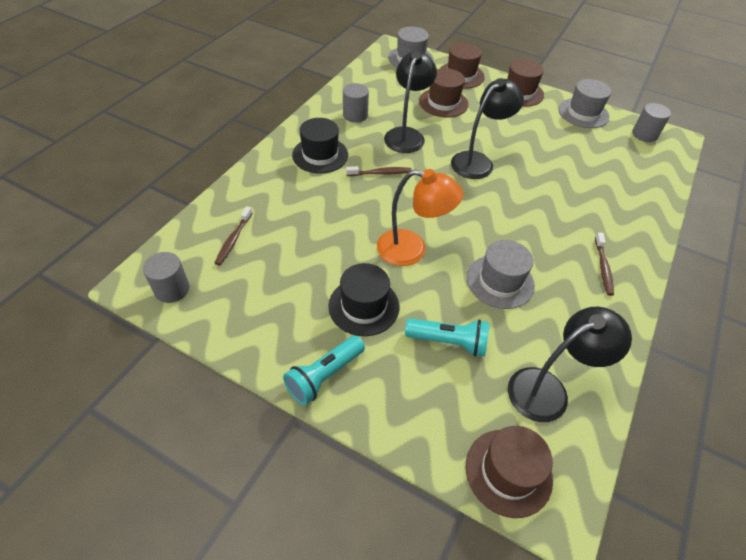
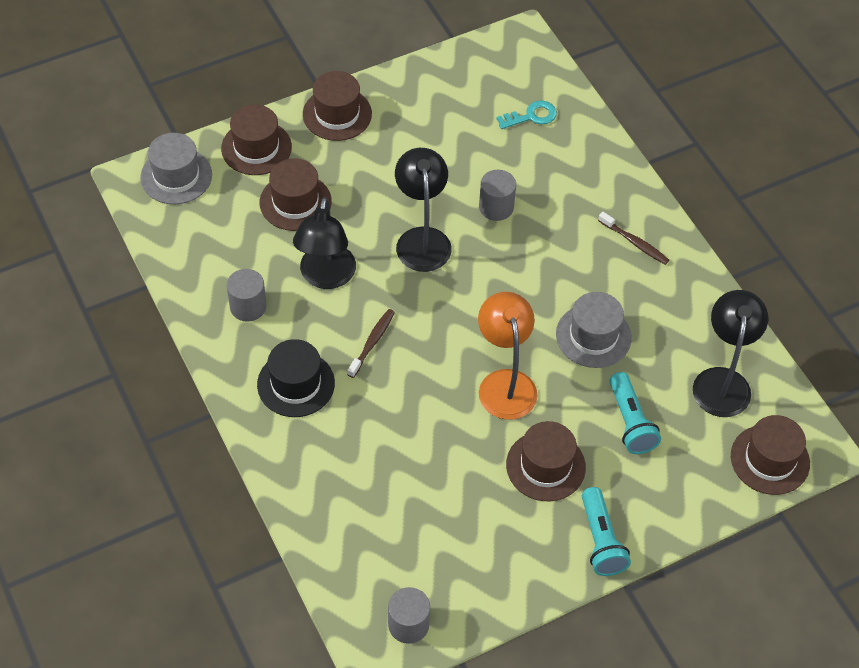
camera: 55 degrees left, 5 degrees up
(233, 239) = (375, 537): brown toothbrush -> none
(364, 306) = (545, 466): black hat -> brown hat
(406, 135) = (326, 277): black lamp -> black lamp turned 135 degrees counterclockwise
(412, 250) = (505, 383): orange lamp -> orange lamp turned 60 degrees counterclockwise
(449, 342) = (630, 422): turquoise flashlight -> turquoise flashlight turned 120 degrees clockwise
(583, 113) = (420, 83): grey hat -> none
(628, 168) = (531, 116): none -> turquoise key
(644, 134) = (495, 58): grey cylinder -> grey cylinder (496, 207)

